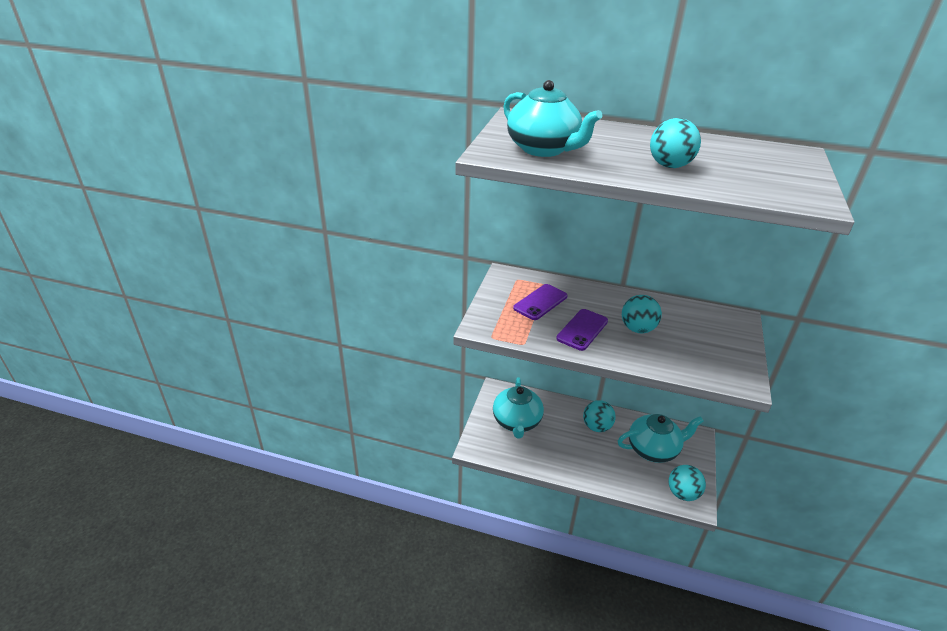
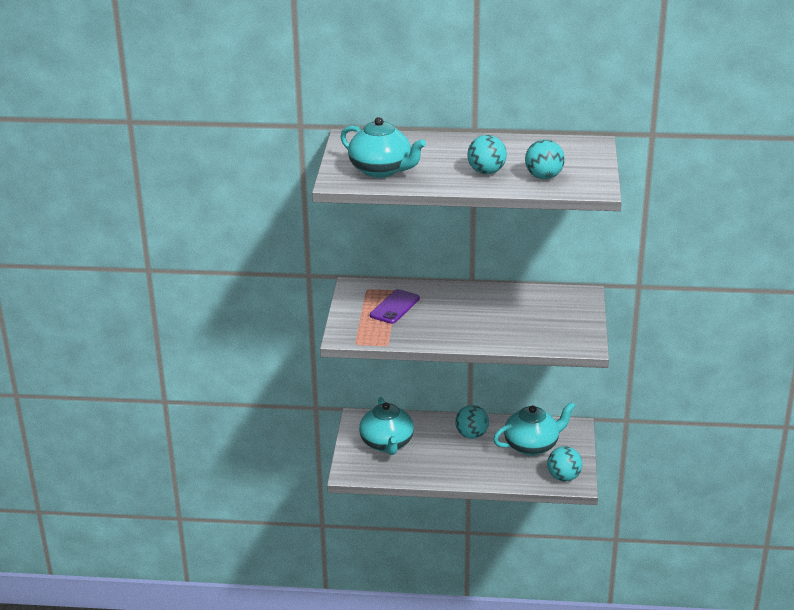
camera: 10 degrees left, 5 degrees down
(582, 330) = (439, 325): purple phone -> none
(637, 329) = (490, 317): turquoise ball -> turquoise ball (543, 177)

